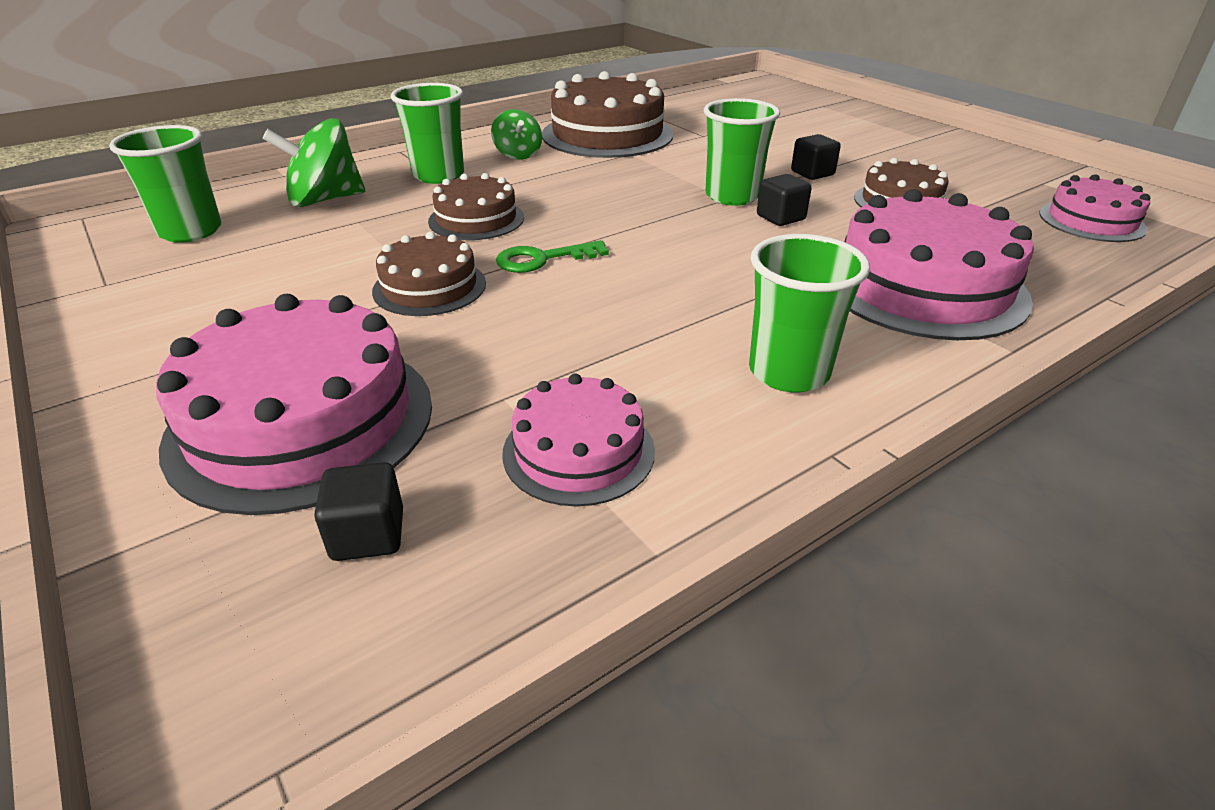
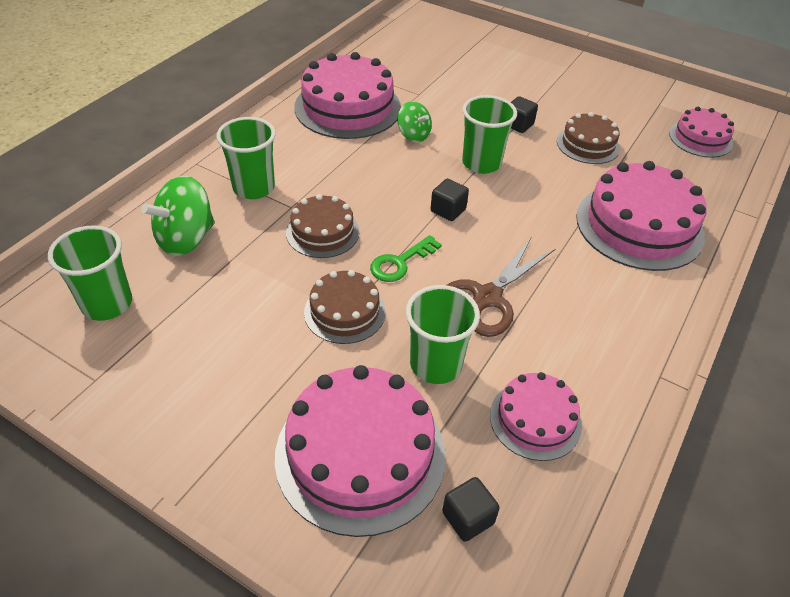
camera: 25 degrees left, 10 degrees up
(518, 154) = (297, 148): green spinning top -> green spinning top (413, 135)
(607, 134) = (348, 107): brown cake -> pink cake
(626, 311) = (487, 298): none -> brown scissors
(780, 217) = (525, 179): black cube -> black cube (448, 210)
(788, 372) = (607, 321): green cup -> green cup (436, 364)

